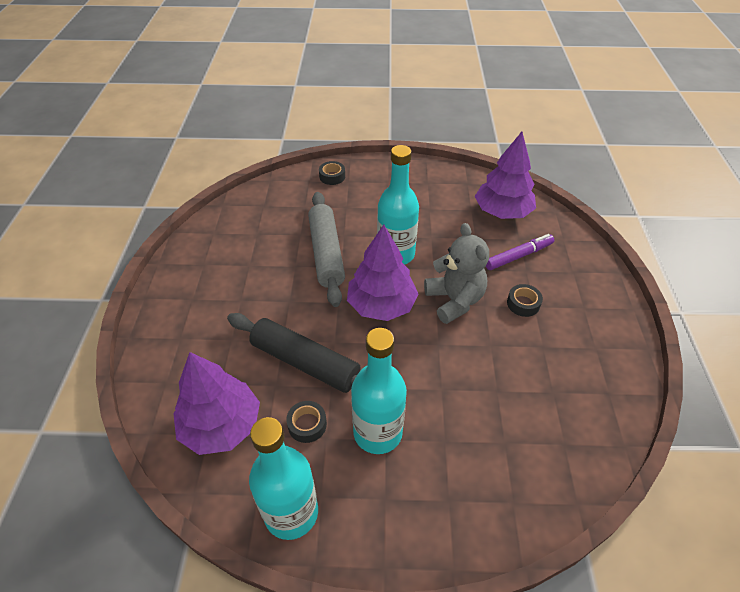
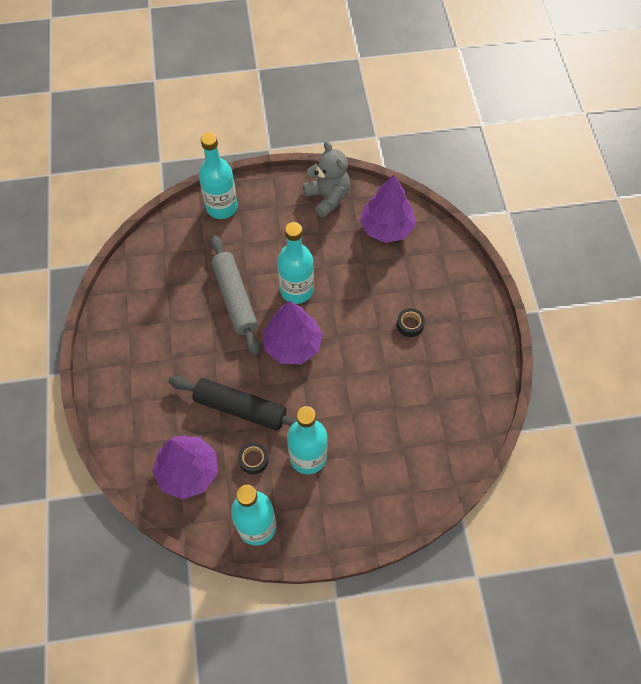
camera: 10 degrees left, 15 degrees up
(332, 176) = (222, 207): black tape -> turquoise bottle
(454, 301) = (353, 330): grey teddy bear -> grey teddy bear (327, 197)
(518, 256) = (403, 276): purple marker -> none

